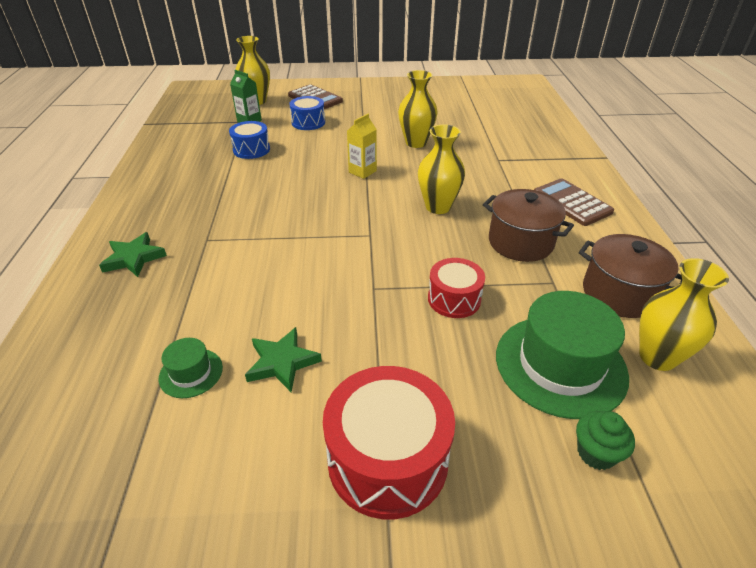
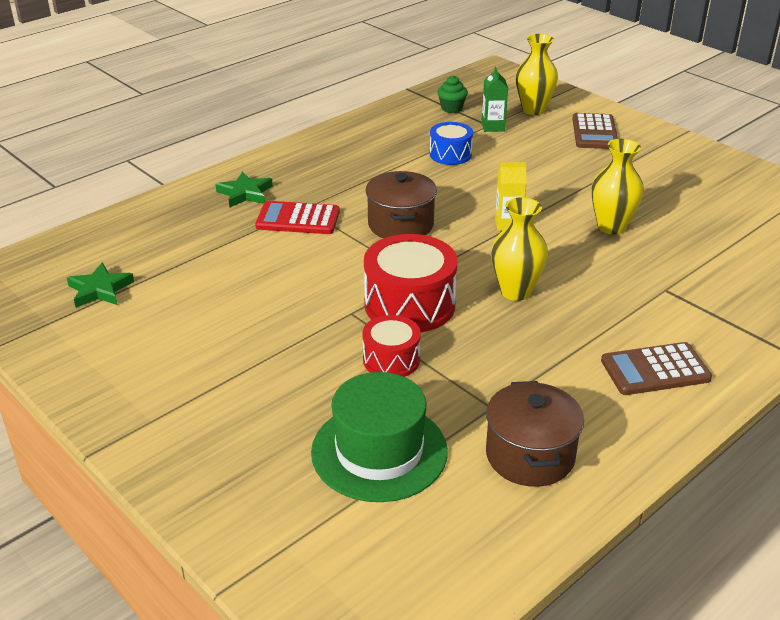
camera: 50 degrees right, 5 degrees down
(191, 373) = (171, 283): green hat -> none
(216, 250) = (298, 219): none -> red calculator
(282, 362) = (222, 313): green star -> green star (100, 290)
(308, 122) = (543, 154): blue drum -> none
(387, 459) = (187, 403): red drum -> red drum (409, 305)
(520, 242) = (529, 363): brown pot -> brown pot (401, 225)
(571, 203) = (655, 370): brown calculator -> brown calculator turned 120 degrees counterclockwise
(596, 453) = (299, 505): green cupcake -> green cupcake (451, 108)
(657, 357) = (461, 509): yellow vase -> none

